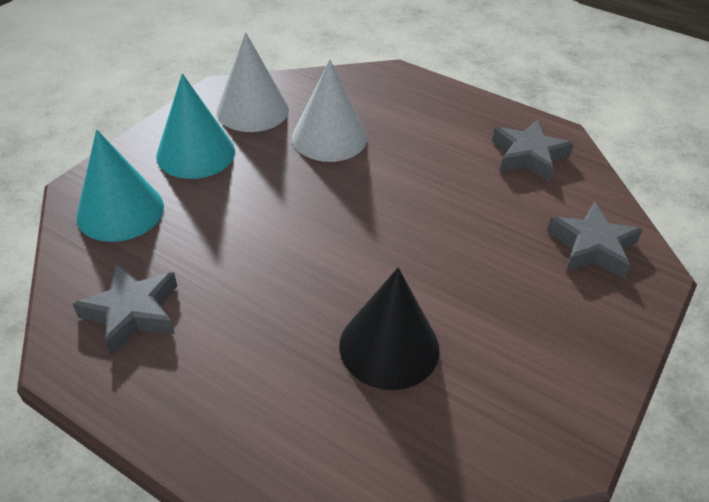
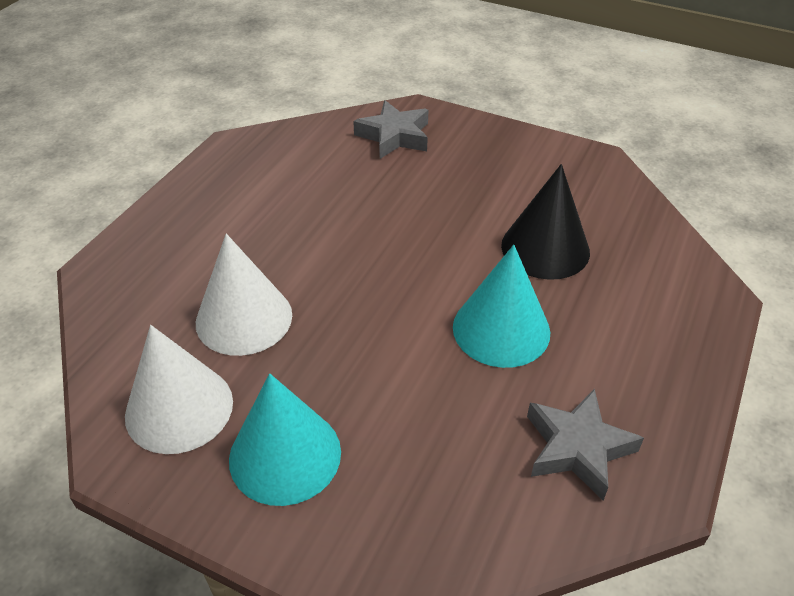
camera: 95 degrees left, 0 degrees up
(120, 211) = (418, 513): turquoise cone -> turquoise cone (501, 329)
(528, 156) = (271, 165): grey star -> none

